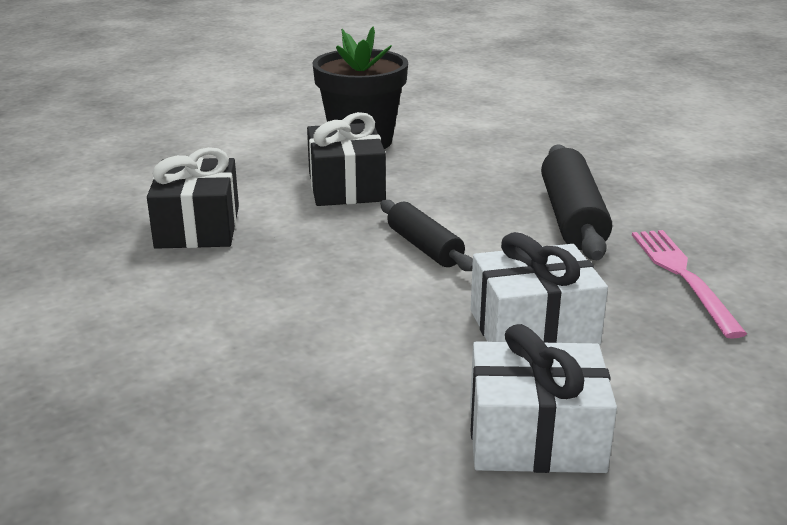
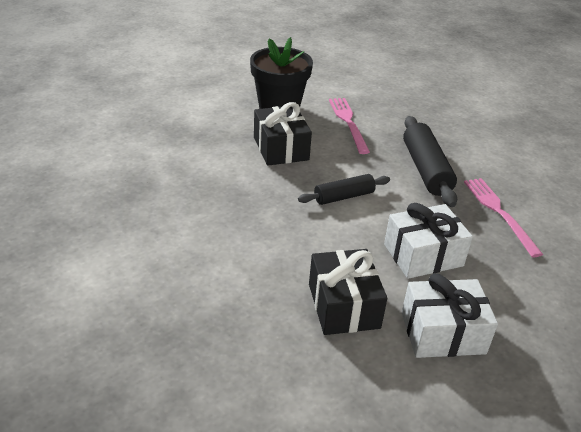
camera: 10 degrees left, 10 degrees up
(198, 227) = (196, 185): black gift -> black gift (343, 306)
(425, 247) = (343, 196): black rolling pin -> black rolling pin turned 75 degrees counterclockwise
(464, 159) = (348, 123): none -> pink fork

